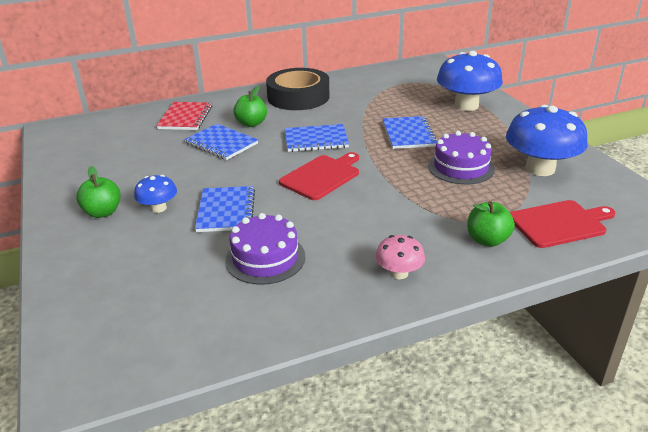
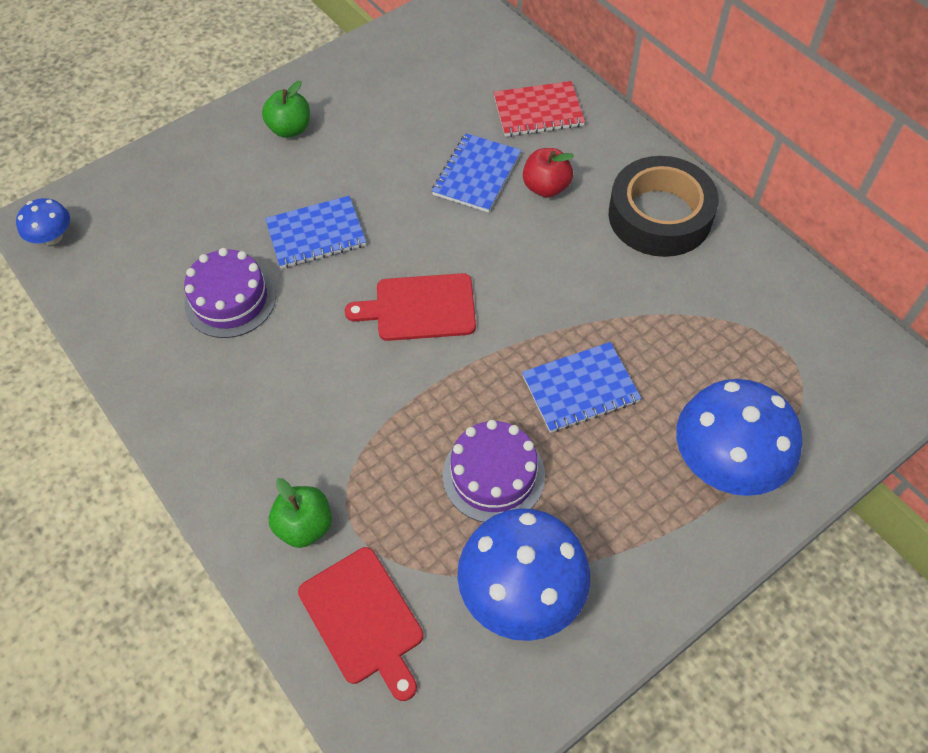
camera: 75 degrees right, 25 degrees up
(158, 208) = (308, 172): blue mushroom -> blue mushroom (52, 237)
(251, 123) = (546, 187): green apple -> red apple
(316, 140) = (521, 275): blue notebook -> none
(322, 176) = (420, 308): red cutting board -> red cutting board turned 150 degrees clockwise
(399, 273) = (221, 435): pink mushroom -> none

